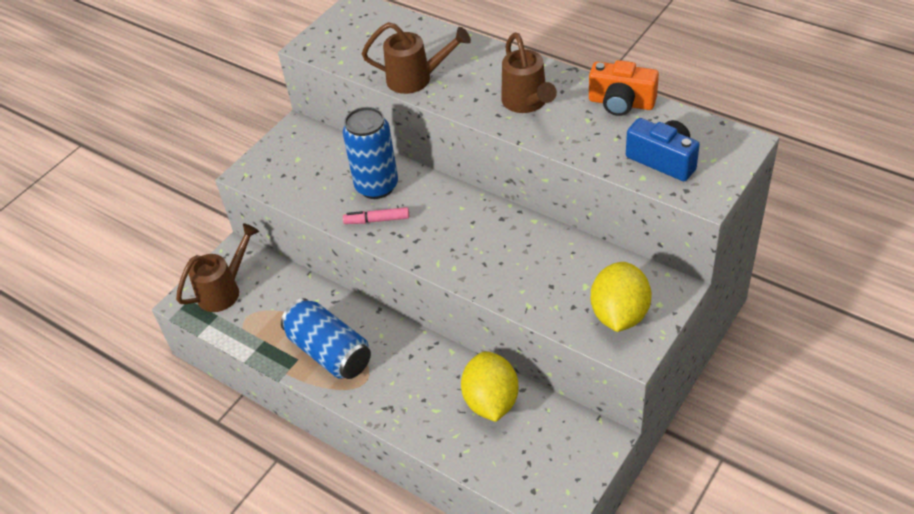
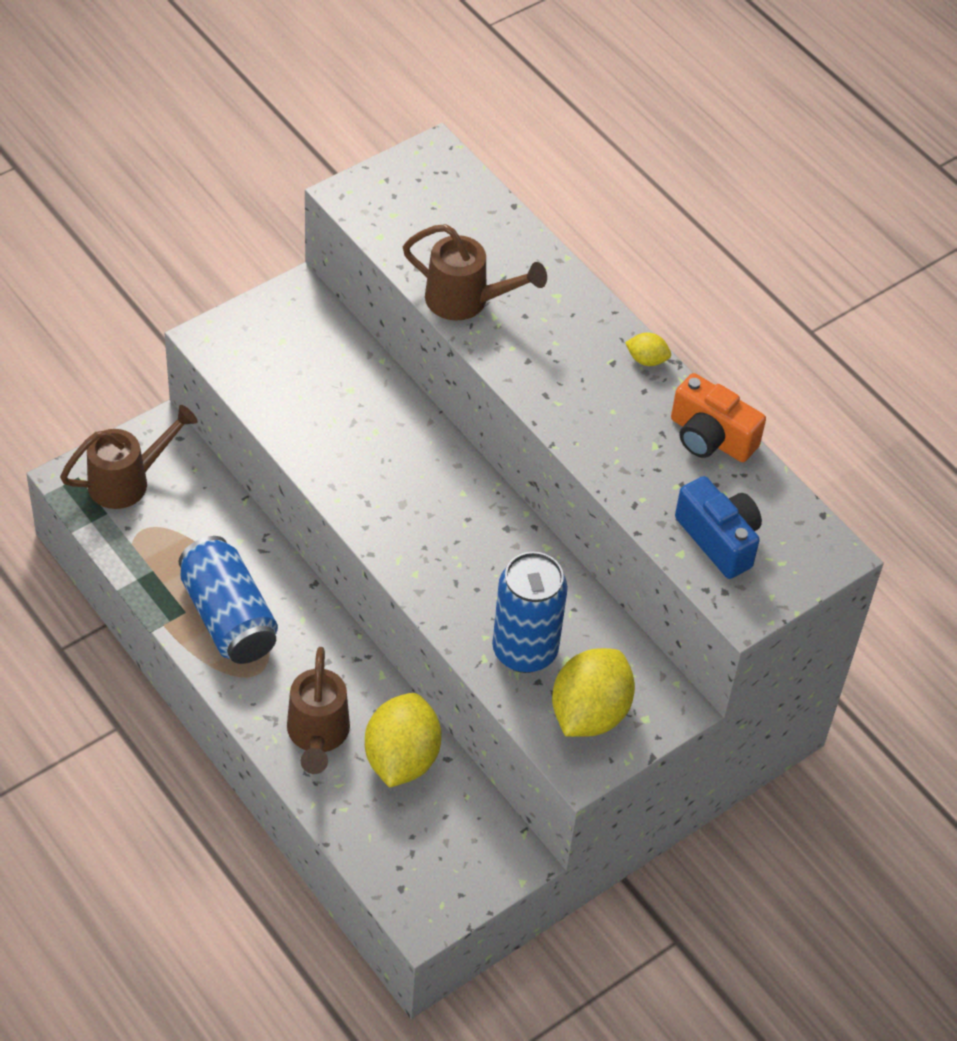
camera: 10 degrees right, 5 degrees up
(377, 186) = (368, 421): blue can -> blue can (524, 651)
(377, 220) = (348, 470): pink marker -> none
(527, 103) = (590, 391): brown watering can -> brown watering can (317, 735)
(553, 73) = (646, 360): none -> yellow lemon

